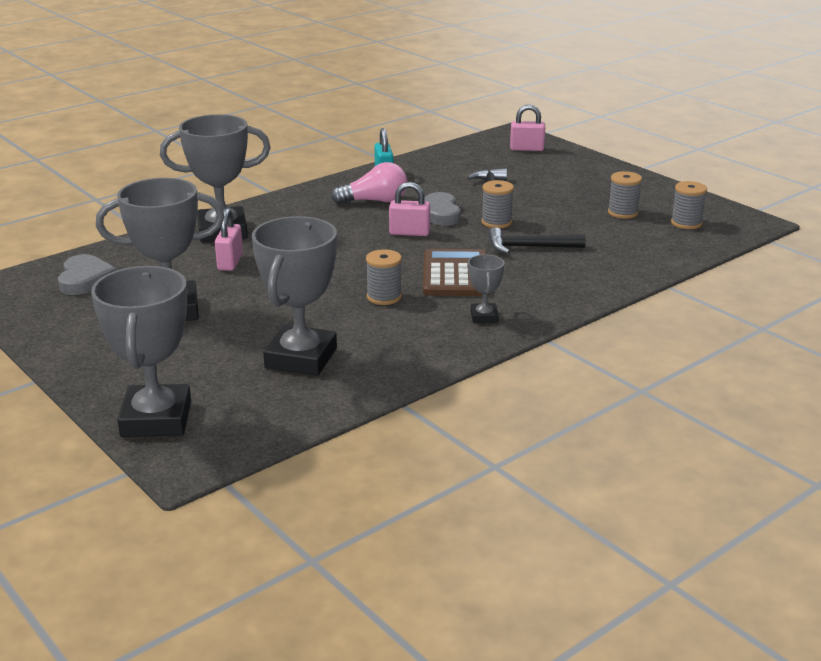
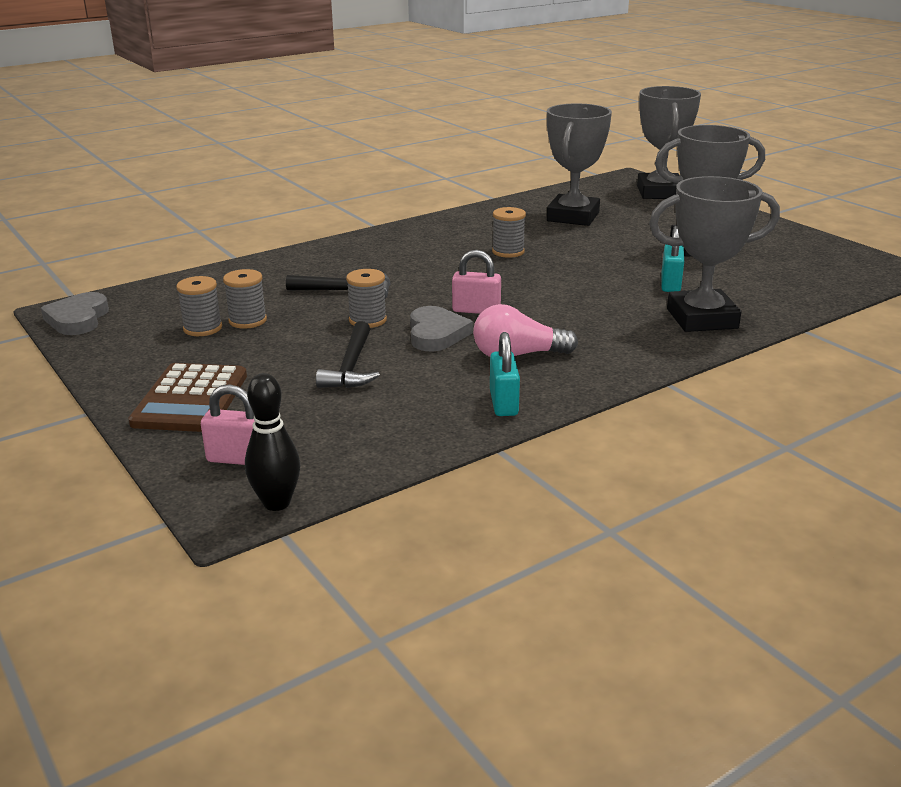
camera: 175 degrees left, 0 degrees up
(85, 279) = (808, 272): grey heart -> grey heart (78, 319)
(230, 262) = (670, 284): pink padlock -> turquoise padlock
(456, 274) = (436, 267): brown calculator -> brown calculator (190, 399)
(484, 317) = (422, 236): grey trophy -> none
(494, 136) = (277, 503): none -> black bowling pin
(686, 223) = (143, 312): grey spool -> grey spool (247, 321)

